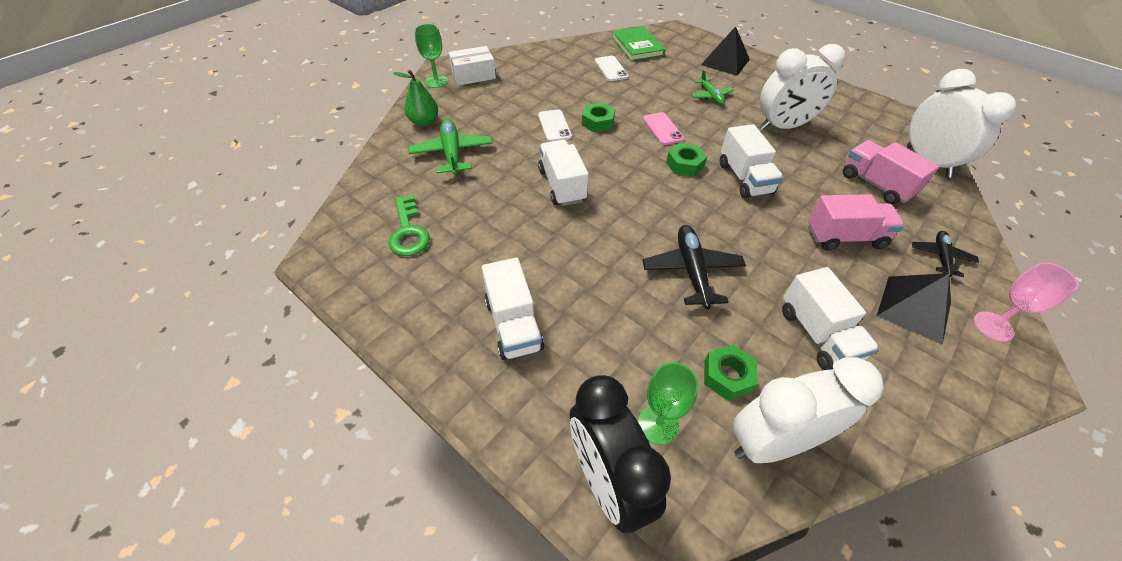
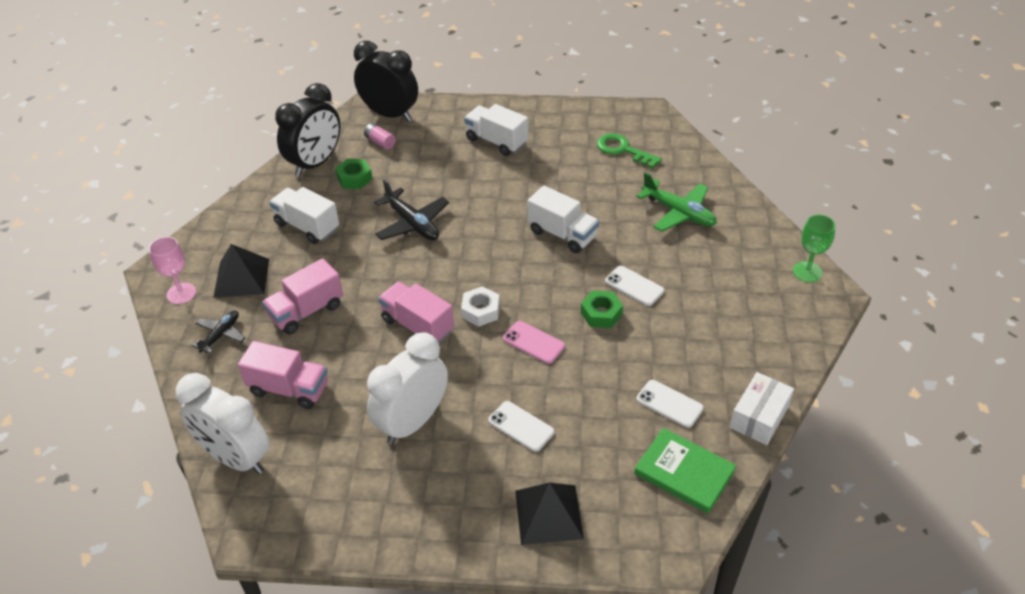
camera: 145 degrees right, 5 degrees down
(424, 122) = (744, 225): green pear -> none
(473, 75) = (788, 301): white box -> white box (759, 417)
(658, 424) = (380, 142): green goblet -> pink battery
(685, 164) = (480, 311): green nut -> white nut
(710, 96) = (521, 426): green plane -> white phone
(744, 178) = (417, 326): white truck -> pink truck
(773, 442) = (315, 163): white clock -> black clock
(941, 257) = (221, 335): black plane -> black plane turned 135 degrees counterclockwise

